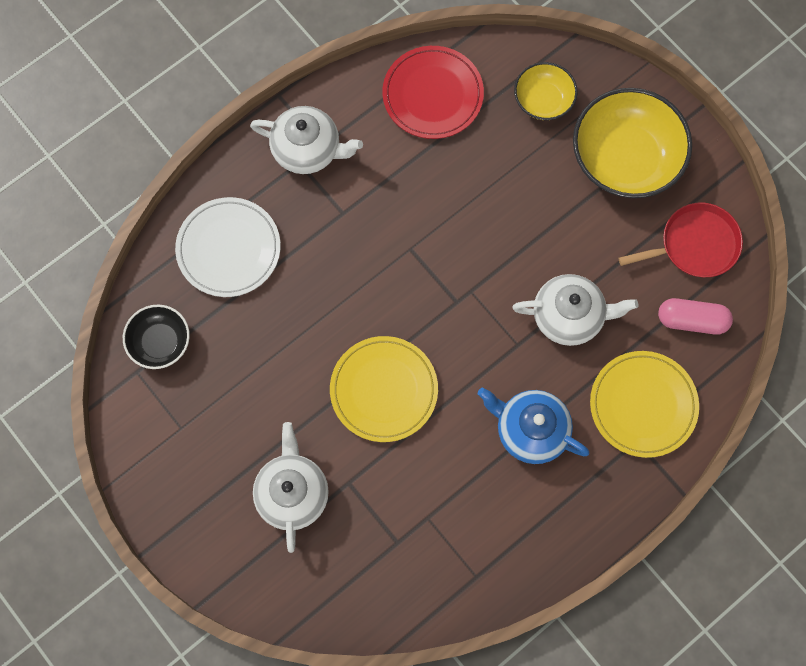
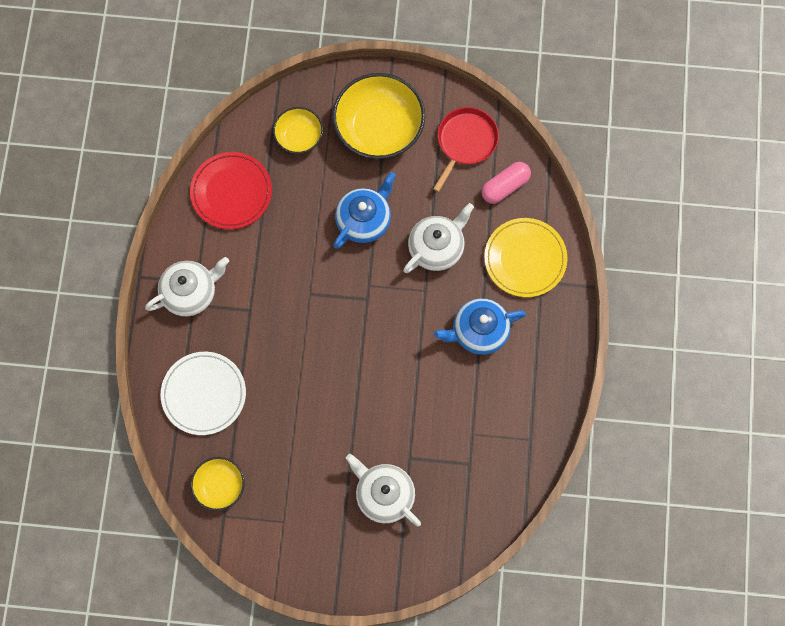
camera: 45 degrees left, 0 degrees up
(160, 342) = (219, 486): black bowl -> yellow bowl
(384, 390) = (376, 388): yellow plate -> none
(527, 229) = (364, 220): none -> blue teapot

